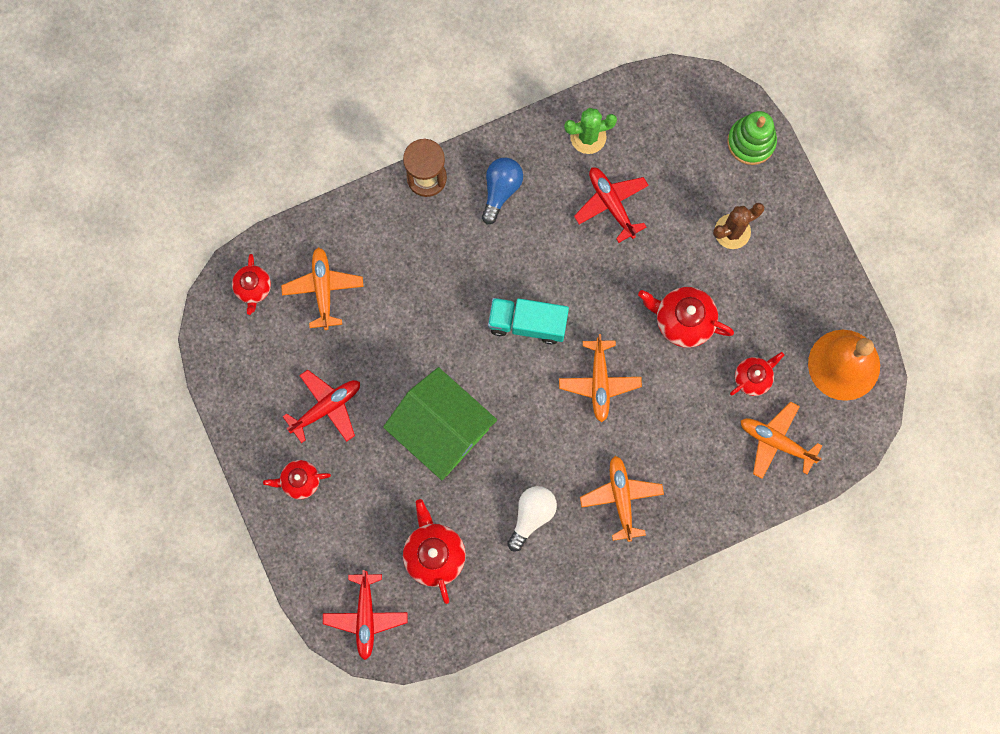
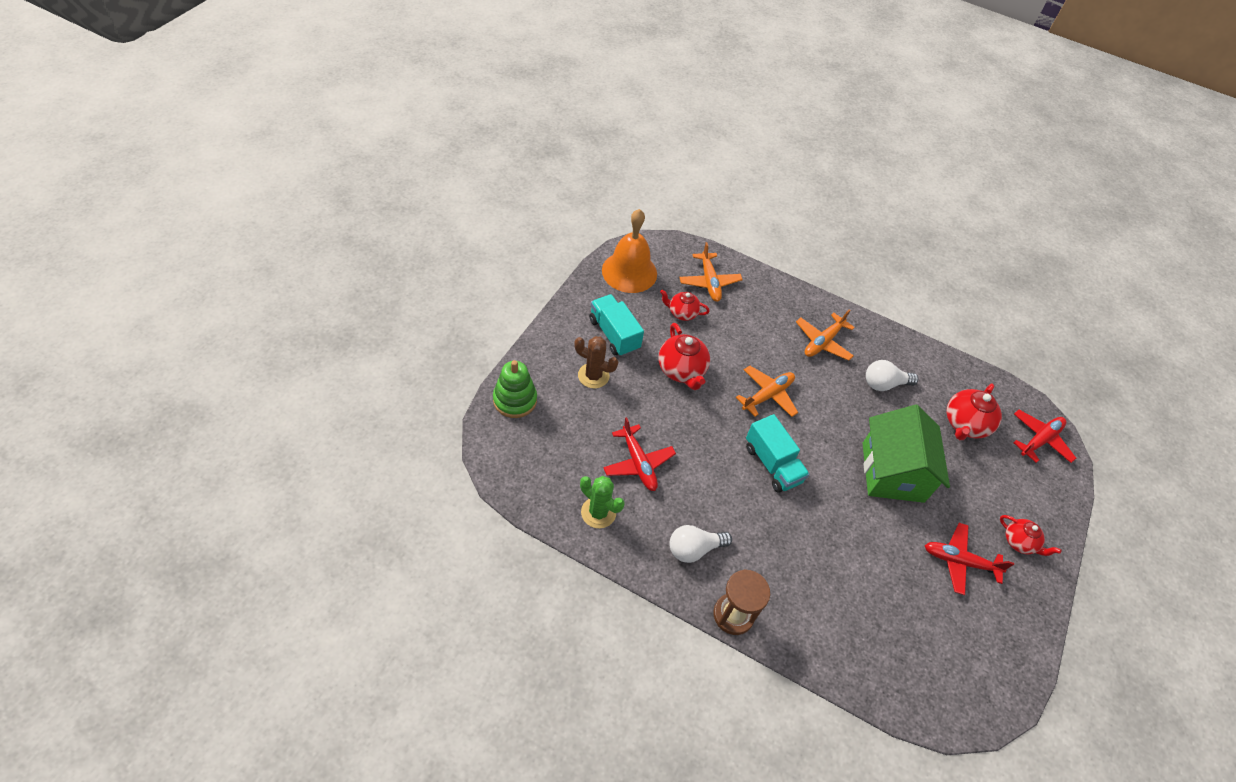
camera: 135 degrees left, 25 degrees down
(253, 288) = (942, 691): red teapot -> none
(323, 289) = (888, 631): orange plane -> none
(501, 190) = (694, 549): blue light bulb -> white light bulb
(611, 204) = (638, 463): red plane -> red plane turned 45 degrees counterclockwise
(769, 287) = (614, 334): none -> turquoise truck

